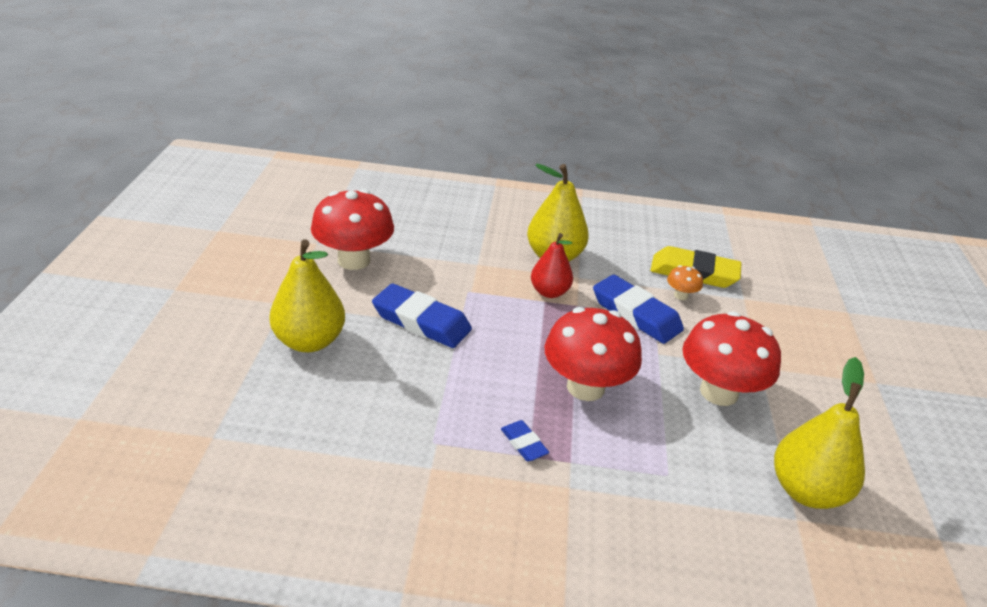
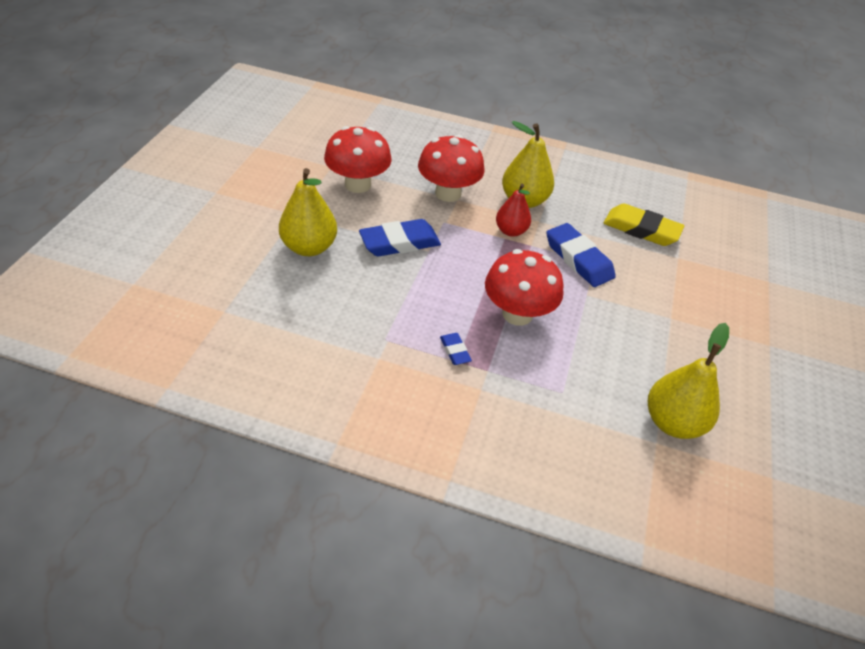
camera: 10 degrees right, 10 degrees up
(421, 321) = (399, 242): blue eraser -> blue eraser turned 60 degrees counterclockwise
(681, 295) = (623, 248): orange mushroom -> none
(718, 392) = (627, 333): red mushroom -> red mushroom (448, 193)

